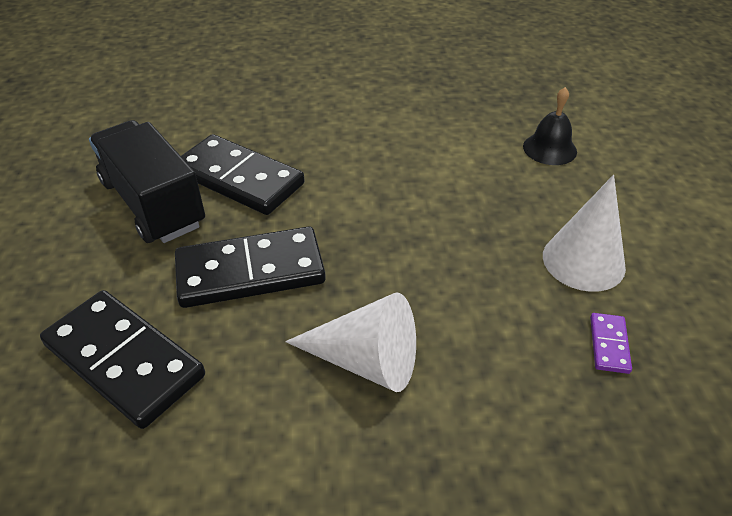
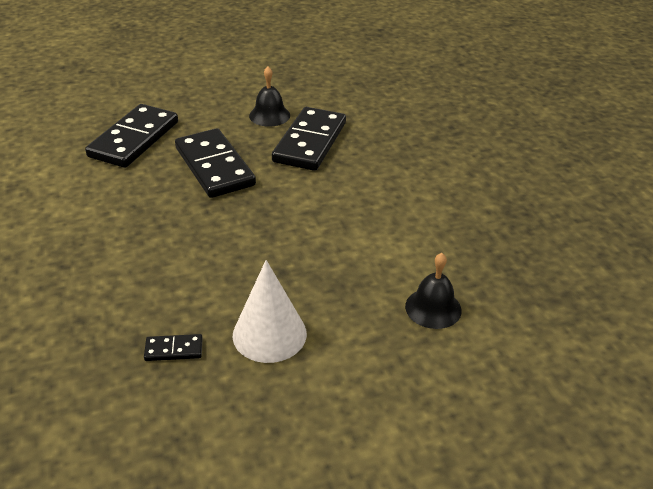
camera: 75 degrees right, 5 degrees down
(153, 204) = (269, 115): black truck -> black bell
(366, 361) = (143, 227): white cone -> none
(609, 344) = (174, 349): purple domino -> black domino

